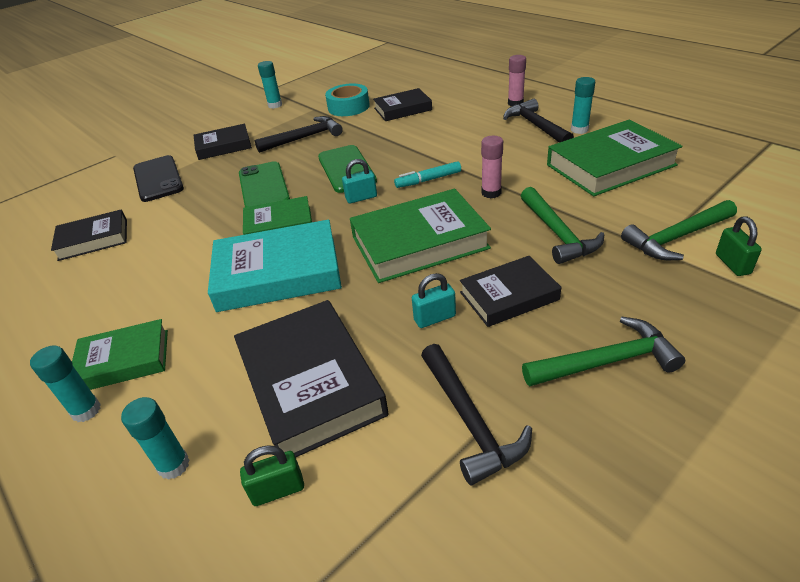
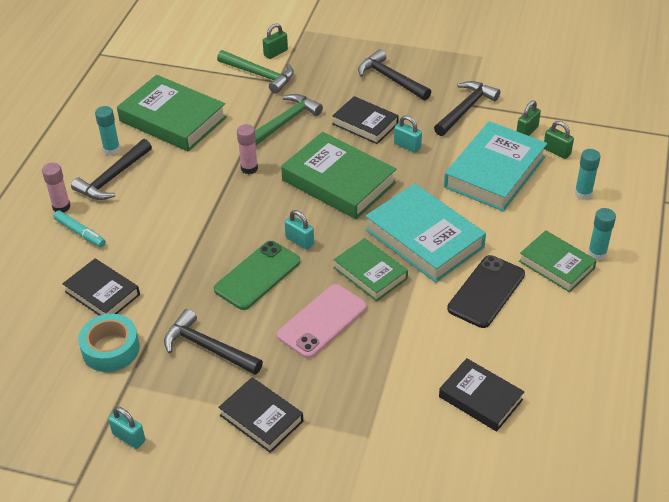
camera: 125 degrees left, 5 degrees up
(158, 179) = (360, 431): black phone -> black phone (486, 292)
(264, 187) = (322, 321): green phone -> pink phone
(275, 105) = (129, 437): turquoise glue stick -> turquoise padlock
(311, 383) = (494, 172): black book -> turquoise book
(355, 477) = (527, 131): none -> green padlock
(428, 180) = (248, 211): turquoise marker -> turquoise marker (80, 233)
(606, 362) = (391, 79): green hammer -> black hammer

